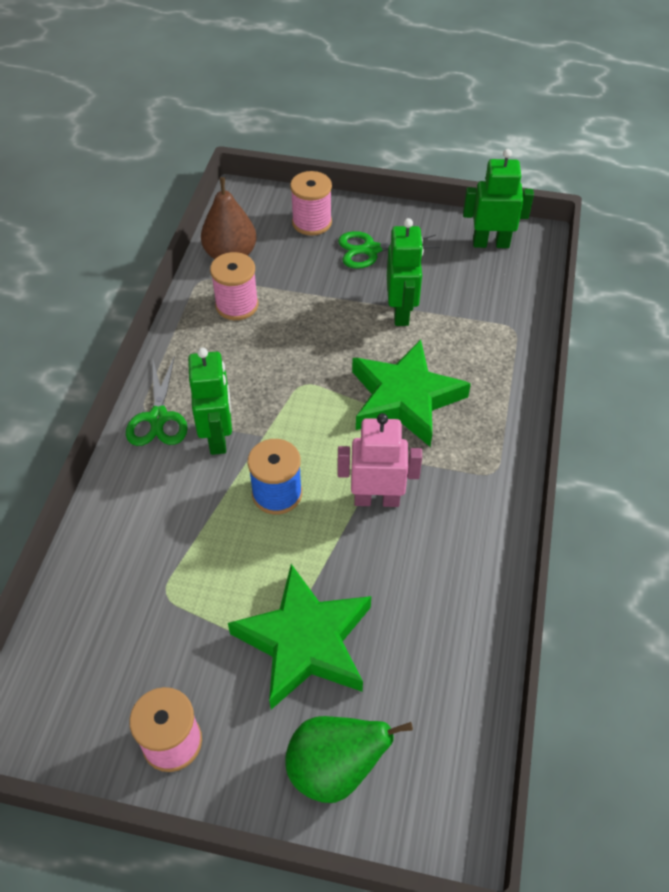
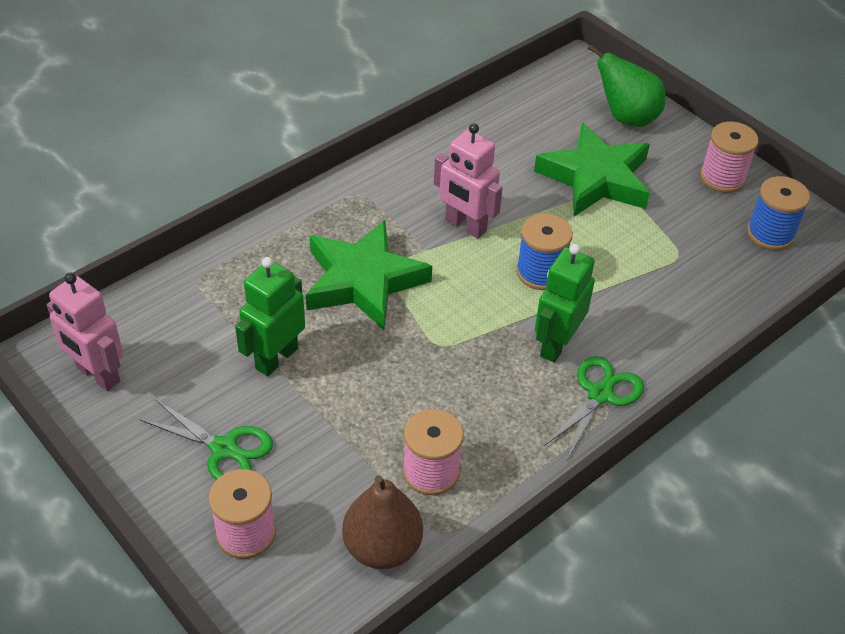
camera: 145 degrees left, 5 degrees down
(84, 687) = (770, 234): none -> blue spool
(491, 243) = (97, 375): green robot -> pink robot

